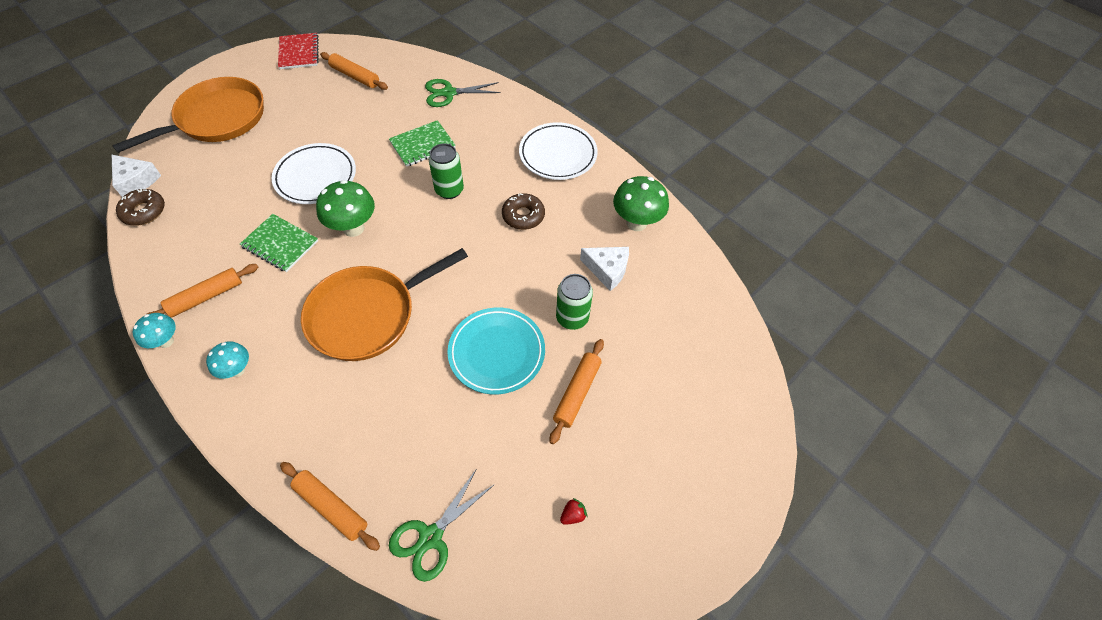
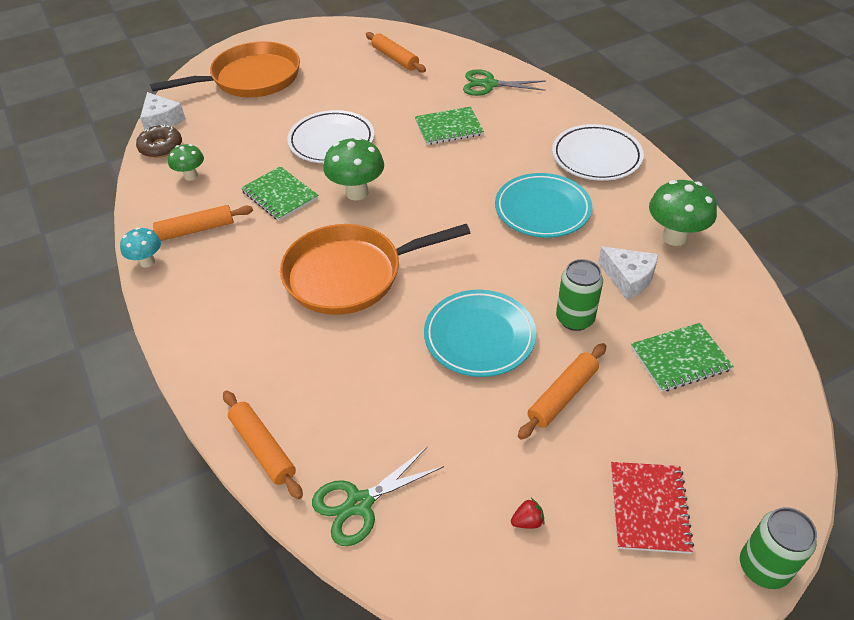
camera: 20 degrees right, 10 degrees down
(185, 239) = (191, 176): none -> green mushroom
(237, 370) = (206, 300): turquoise mushroom -> none
(299, 52) = (345, 31): red notebook -> red notebook (649, 508)
(449, 190) = (466, 173): green can -> green can (763, 567)
(523, 216) = (542, 209): brown donut -> turquoise plate
(662, 337) = (680, 358): none -> green notebook

